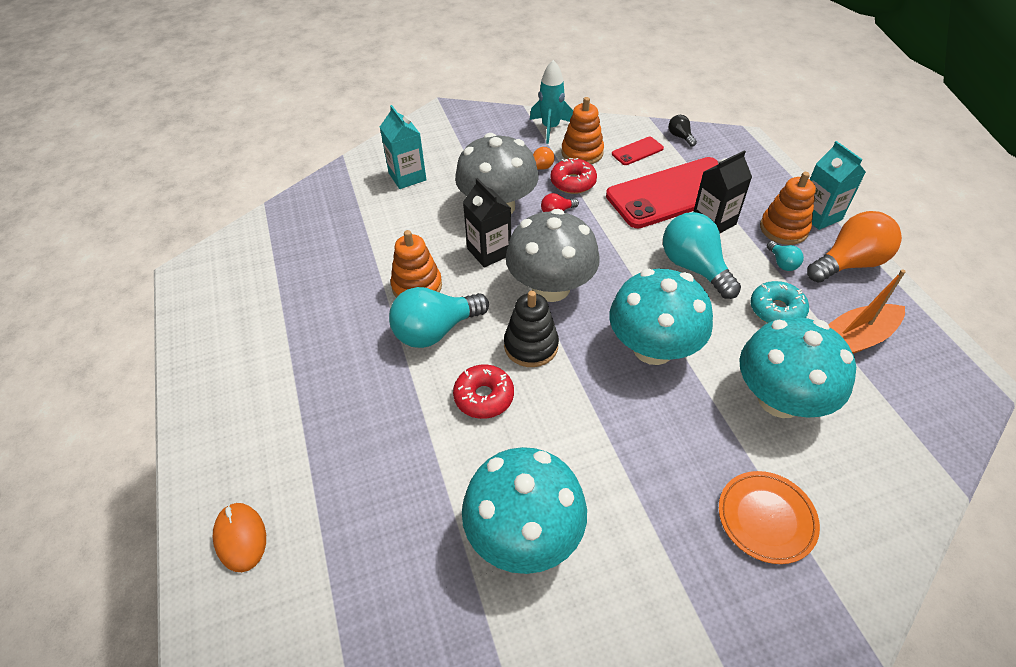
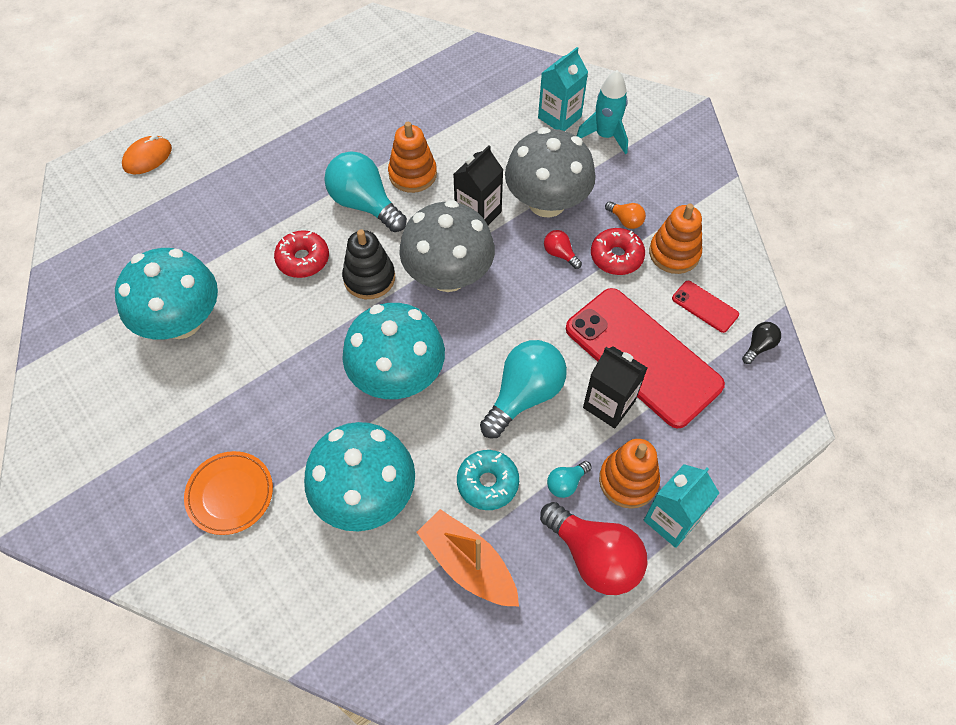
camera: 70 degrees right, 10 degrees up
(550, 128) = (705, 213): turquoise rocket -> turquoise rocket (605, 136)
(849, 263) = (594, 557): orange light bulb -> red light bulb

